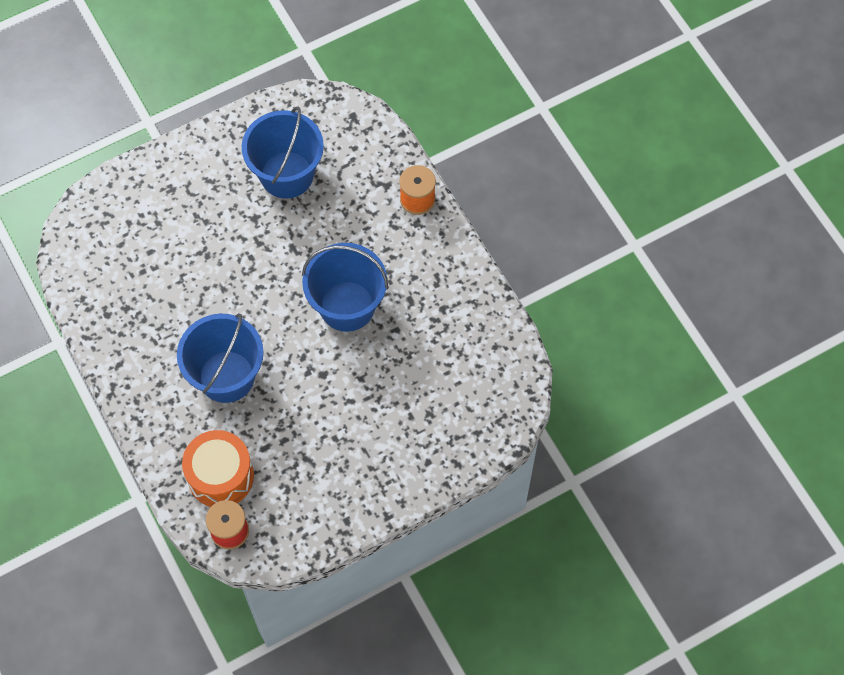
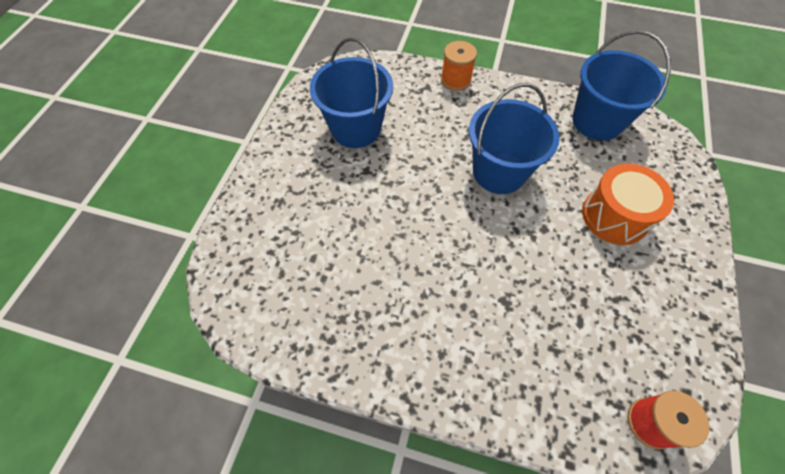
camera: 45 degrees left, 5 degrees down
(220, 476) = (582, 382): orange drum -> orange drum (614, 216)
(226, 376) = (484, 296): blue bucket -> blue bucket (597, 121)

